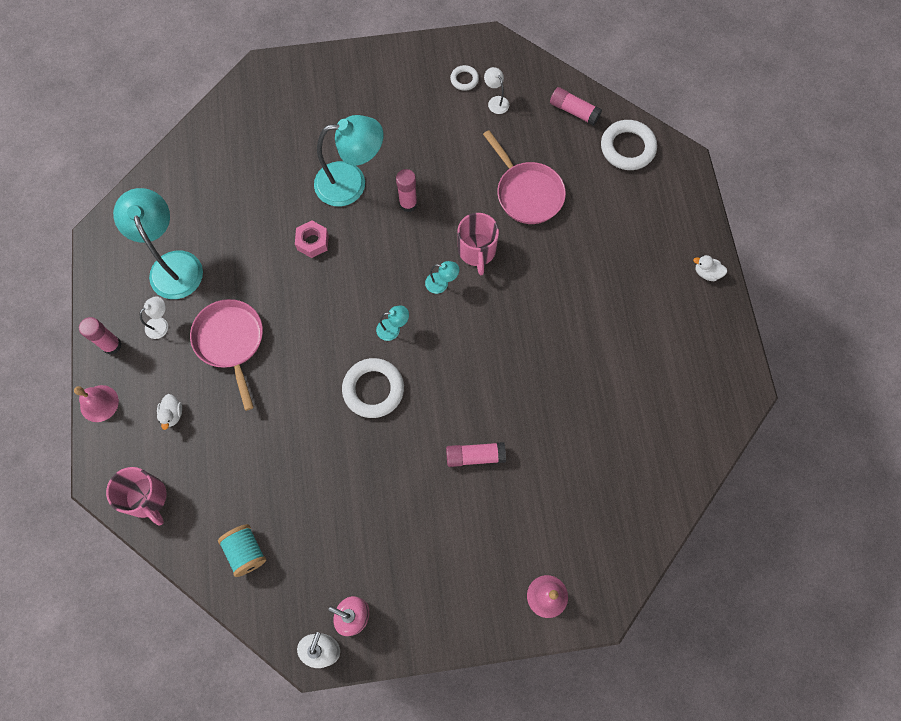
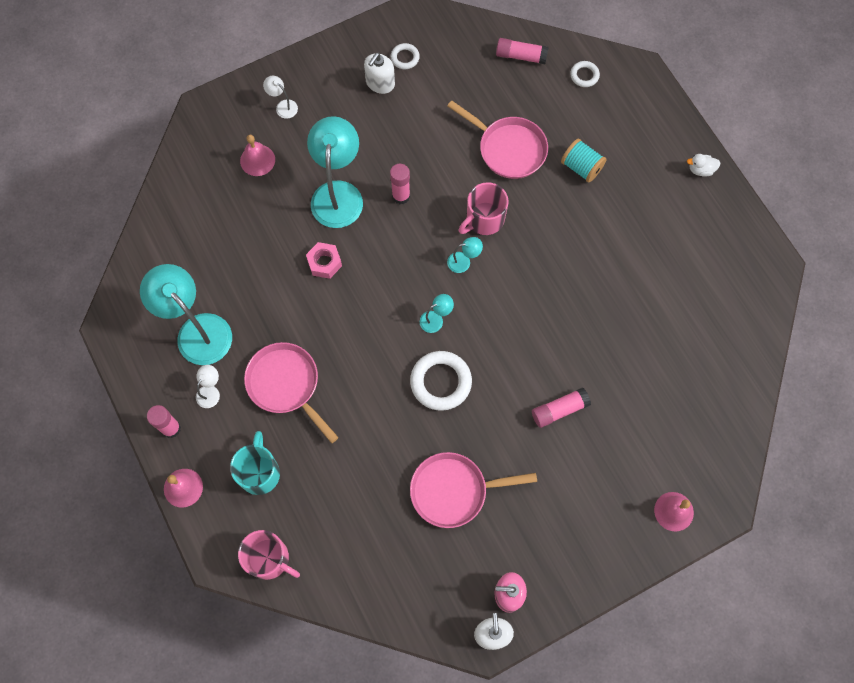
camera: 20 degrees left, 0 degrees up
(172, 414) = (259, 472): white duck -> turquoise mug
(246, 551) = (385, 573): turquoise spool -> turquoise spool (581, 167)
(292, 129) = (257, 160): none -> pink bell
(343, 497) = (454, 490): none -> pink pan
(351, 183) = (338, 193): turquoise lamp -> turquoise lamp turned 60 degrees counterclockwise
(432, 95) = (380, 83): none -> white soap dispenser
(477, 251) = (484, 219): pink mug -> pink mug turned 75 degrees clockwise
(496, 101) = (443, 69): white lamp -> white lamp (283, 106)
(627, 148) = (584, 75): white ring -> white ring, size x0.53

